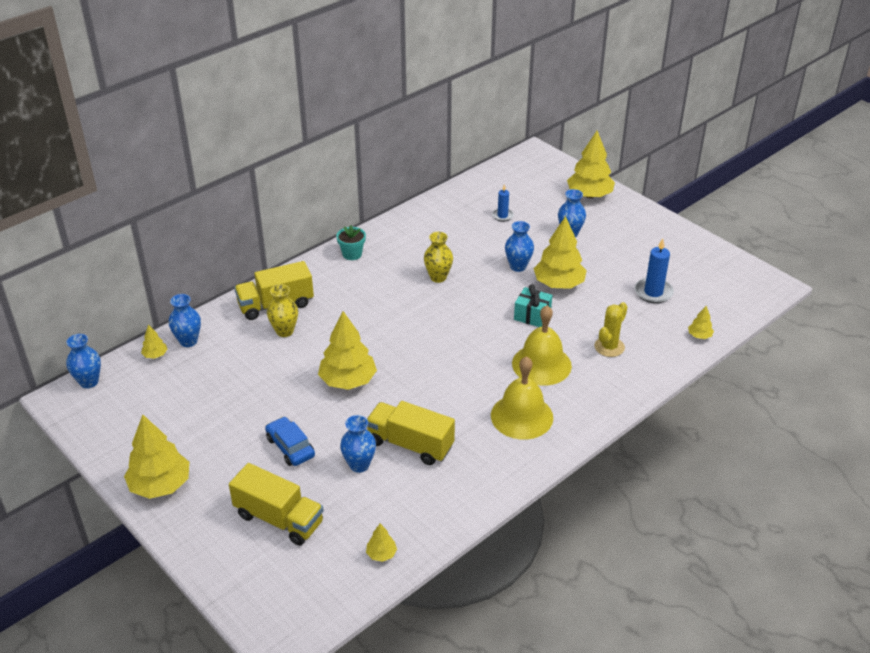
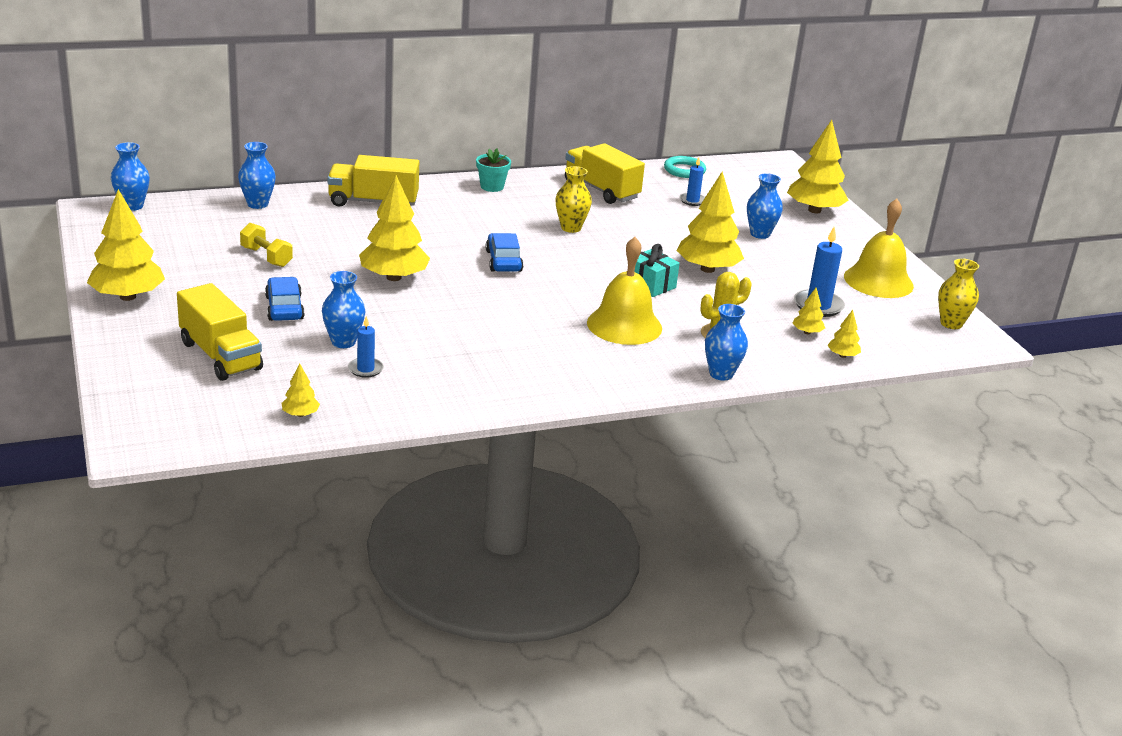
camera: 20 degrees right, 10 degrees down
(155, 355) = (215, 205): yellow tree -> yellow tree (807, 332)
(237, 397) = (266, 257): none -> yellow dumbbell
(284, 331) = (363, 223): yellow vase -> yellow vase (951, 324)
(395, 486) = (365, 369): none -> blue candle
(410, 444) = (413, 343): yellow truck -> yellow truck (601, 190)
(415, 331) = (503, 261): none -> blue car
(476, 185) = (684, 170): none -> turquoise ring
(518, 266) = (672, 243): blue vase -> blue vase (721, 374)
(522, 416) = (561, 358): yellow bell -> yellow bell (878, 281)

